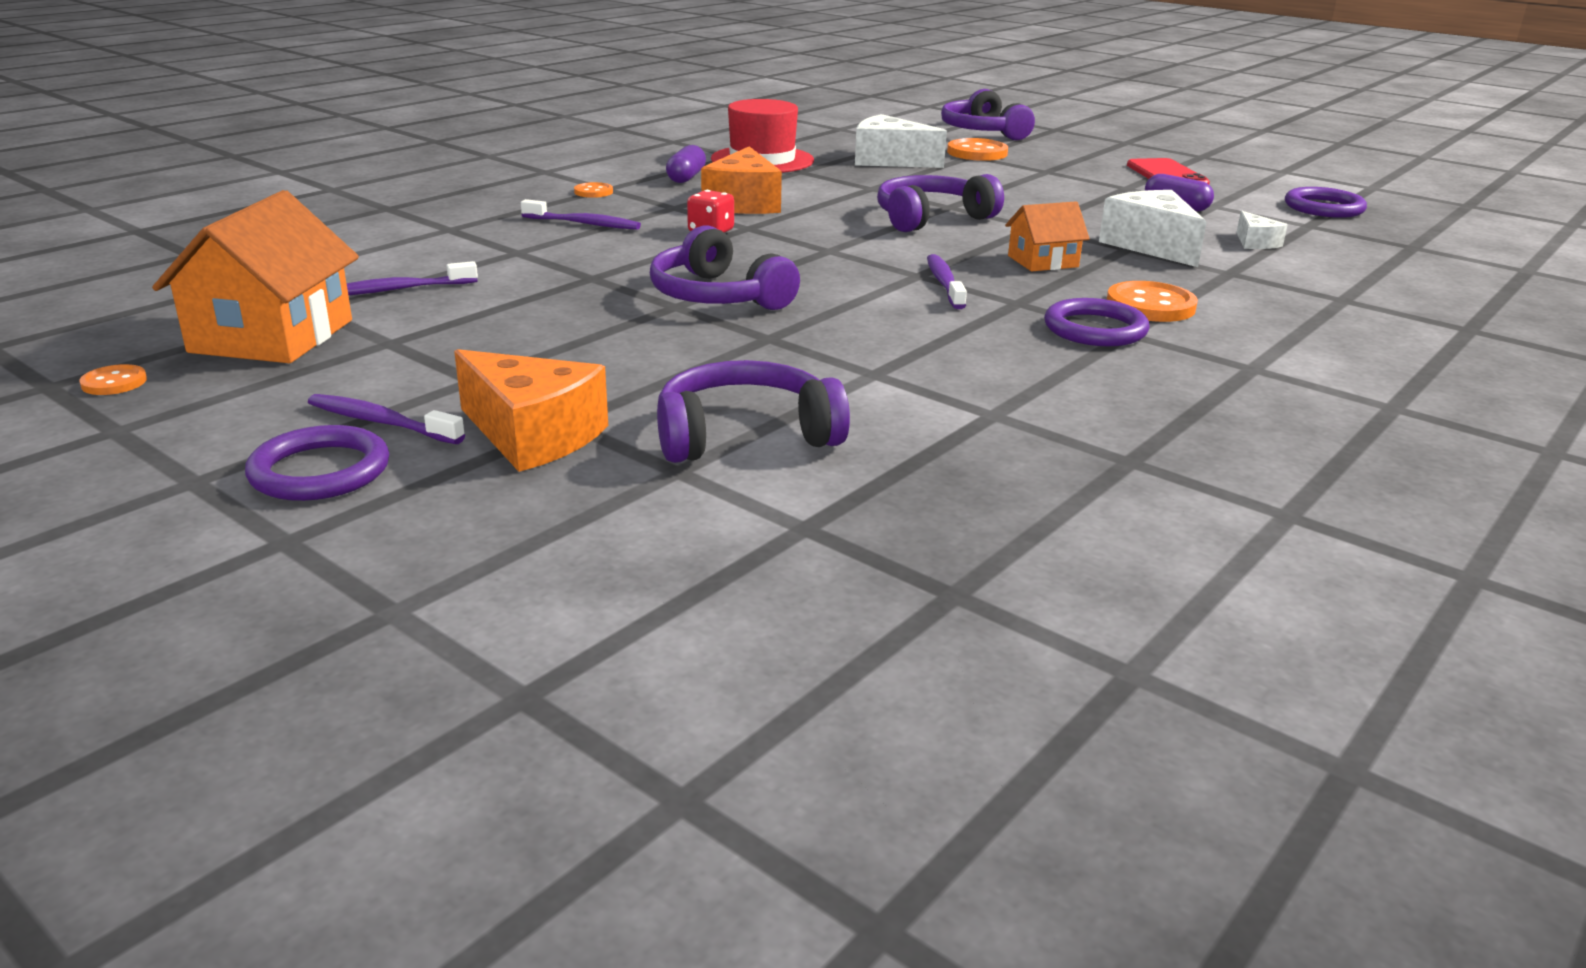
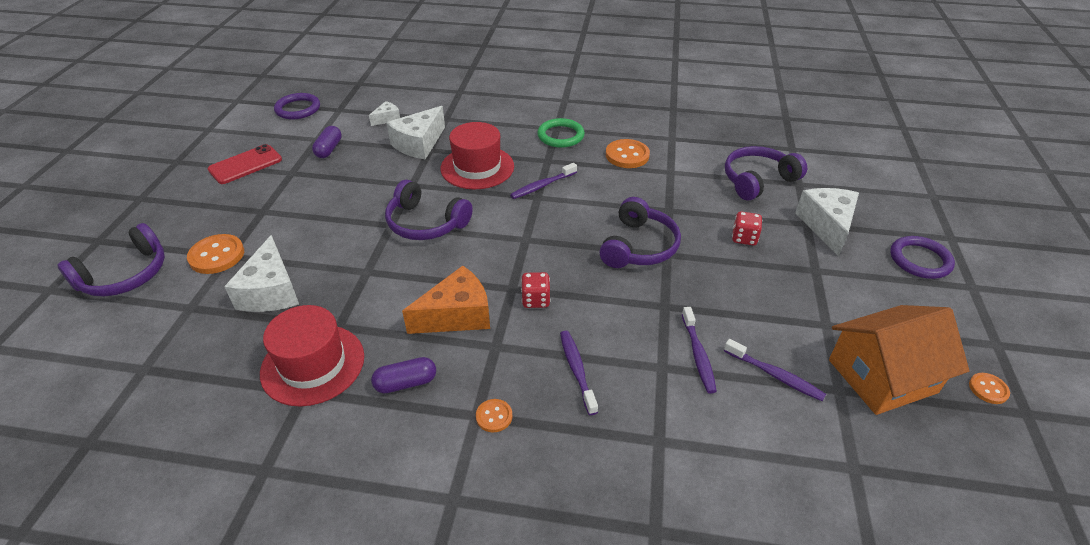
camera: 120 degrees left, 15 degrees up
(381, 422) = (877, 270): purple toothbrush -> purple toothbrush (698, 355)
(533, 435) = (827, 226): orange cheese -> white cheese
(621, 361) = (744, 238): none -> red dice
(745, 435) = (757, 180): purple headphones -> purple headphones turned 105 degrees clockwise
(1042, 261) = (477, 167): orange house -> red hat
(1095, 329) = (560, 136): purple ring -> green ring
(1150, 305) = (515, 129): orange button -> orange button (627, 155)

